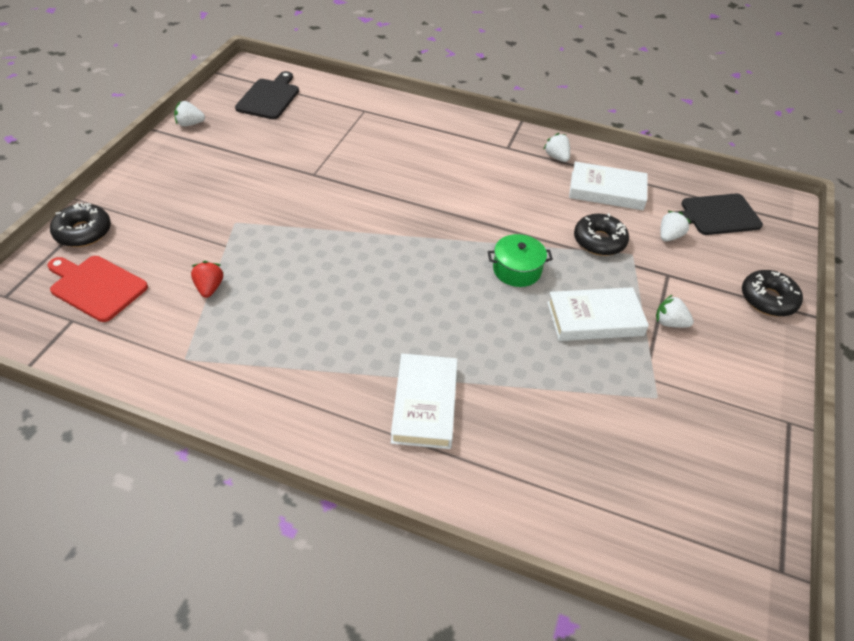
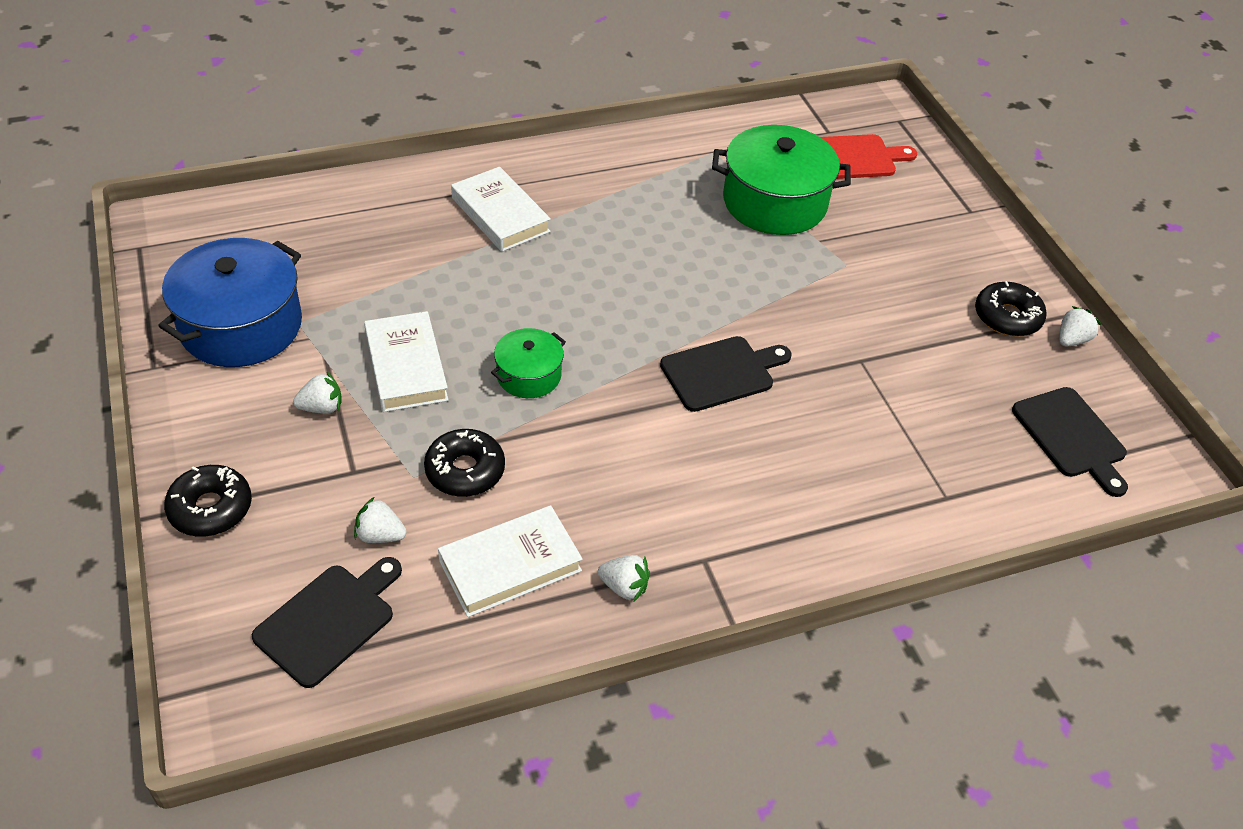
camera: 140 degrees right, 0 degrees up
(83, 232) = (940, 185): black donut -> black donut (1007, 317)
(209, 288) = (774, 202): red strawberry -> green pot
(399, 210) = (721, 372): none -> black cutting board
(595, 319) = (406, 367): white book -> white book turned 60 degrees counterclockwise
(669, 236) = (380, 535): white strawberry -> white strawberry turned 105 degrees clockwise
(706, 421) = (241, 326): none -> blue pot

